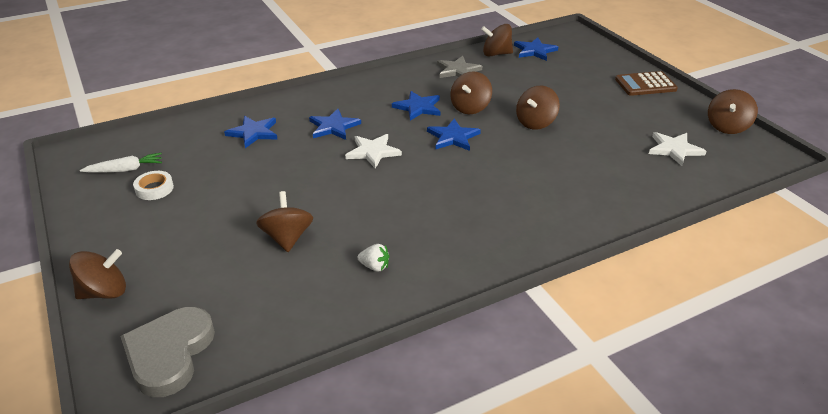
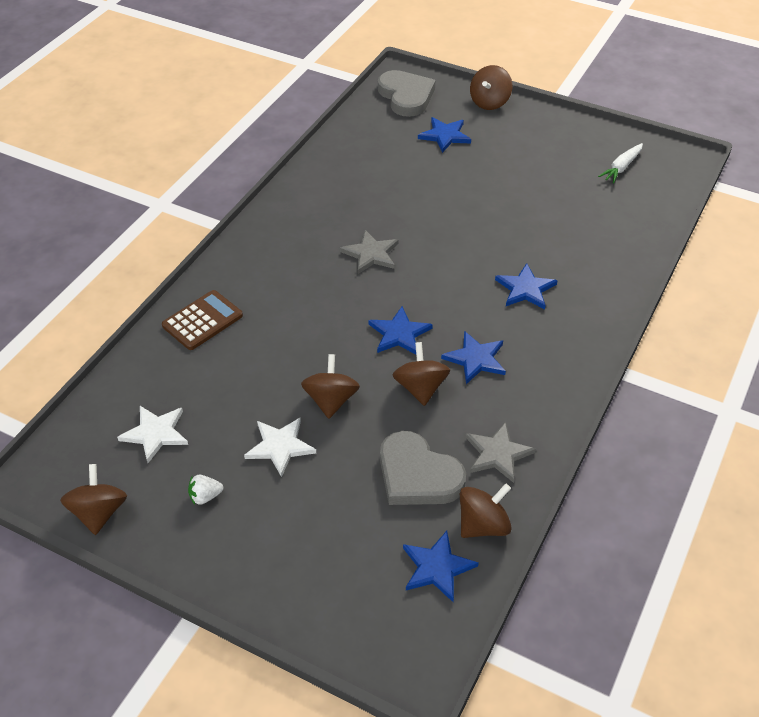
camera: 145 degrees right, 10 degrees up
(154, 189) = (573, 165): white tape -> none
(253, 133) = (584, 246): blue star -> blue star (445, 136)
(287, 238) = (426, 177): brown spinning top -> none
(373, 152) = (454, 278): white star -> white star (280, 446)
(374, 266) = (344, 186): white strawberry -> white strawberry (205, 496)
(417, 194) = (371, 254): none -> grey star
(512, 78) = (417, 475): none -> grey heart
(645, 84) = (233, 560): brown calculator -> brown calculator (202, 321)

